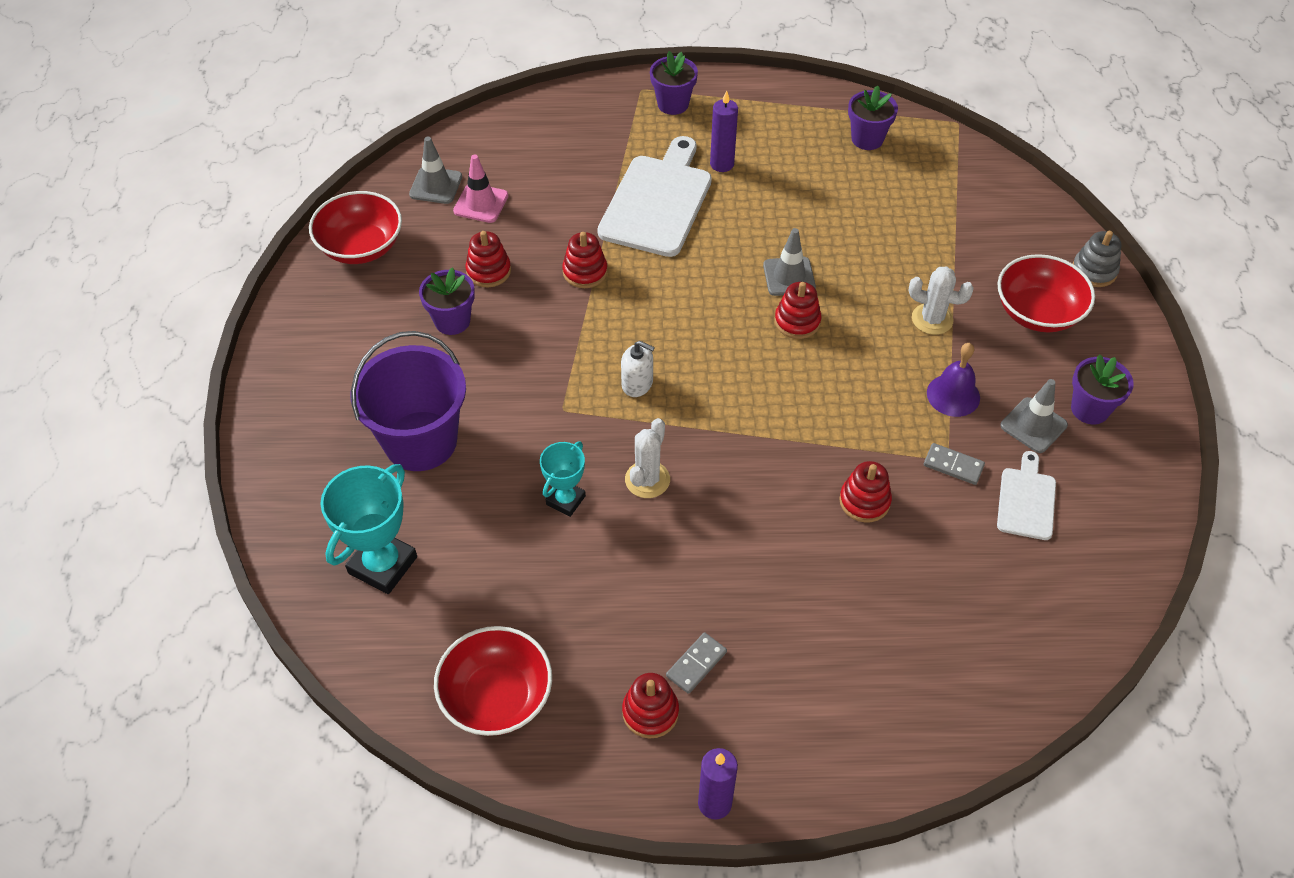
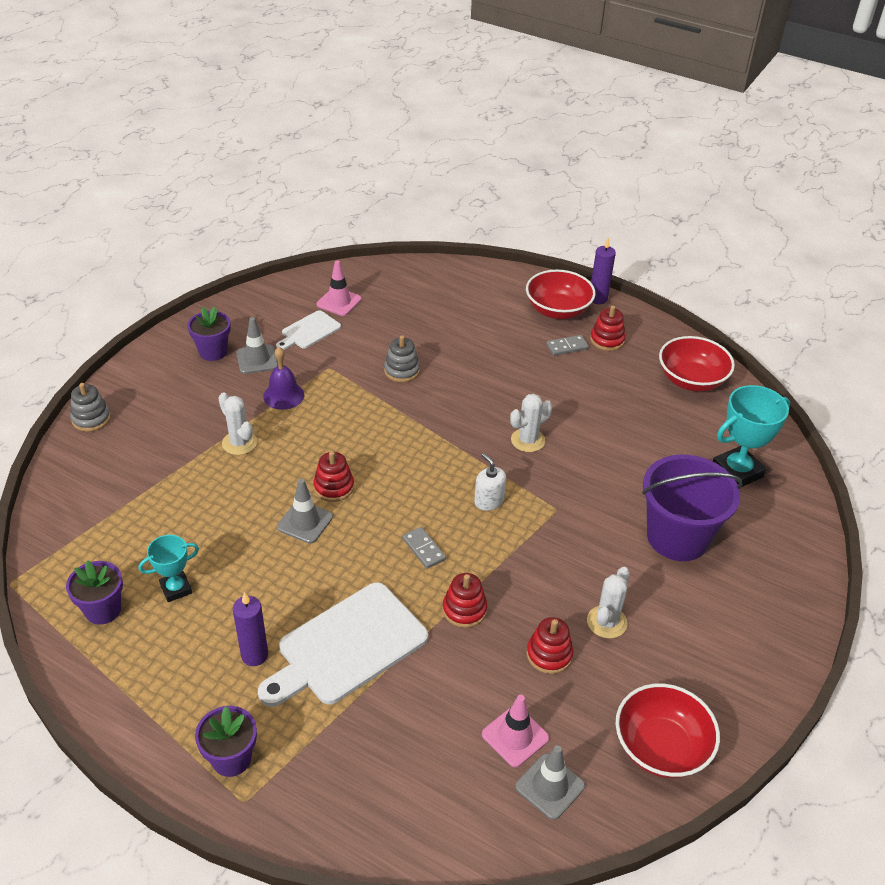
camera: 150 degrees left, 10 degrees down
(452, 321) = (606, 622): purple flower pot -> white cactus
(565, 500) = (591, 453): turquoise trophy -> turquoise trophy (176, 589)
(864, 501) = (402, 371): red stacking toy -> grey stacking toy
(953, 465) = (329, 363): grey domino -> grey domino (424, 549)
(1037, 312) = (166, 413): red bowl -> red bowl (557, 310)
(1046, 572) = (339, 302): none -> pink traffic cone

